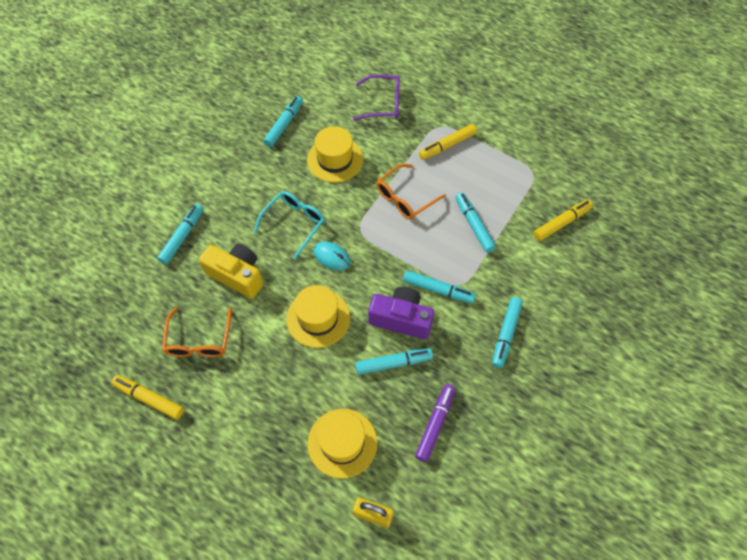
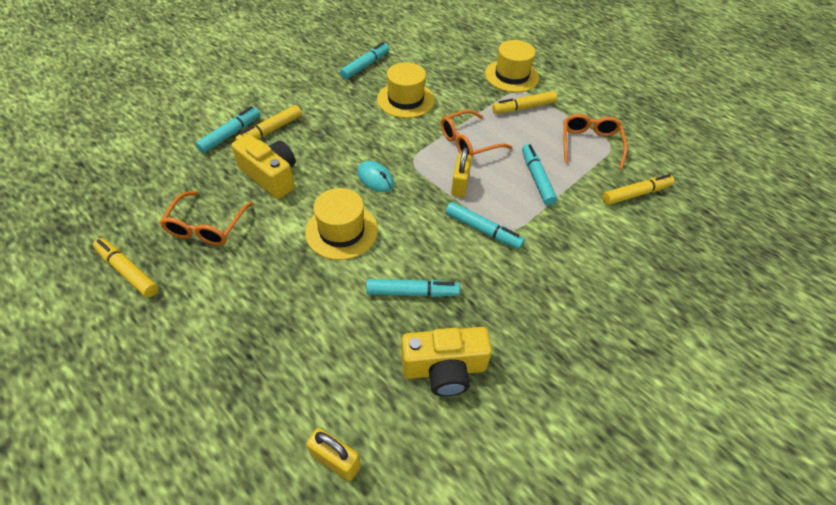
camera: 10 degrees right, 10 degrees down
(218, 224) = (270, 131): none -> yellow marker
(294, 223) = (346, 143): turquoise glasses -> none
(342, 443) = (325, 365): yellow hat -> yellow hat (511, 76)
(383, 103) = (467, 65): purple glasses -> none
(401, 319) = (433, 250): purple camera -> none
(408, 247) = (460, 185): none -> yellow padlock
(435, 424) = (444, 369): purple marker -> yellow camera
(506, 334) = (552, 289): turquoise marker -> none
(514, 176) = (590, 144): none -> orange glasses

